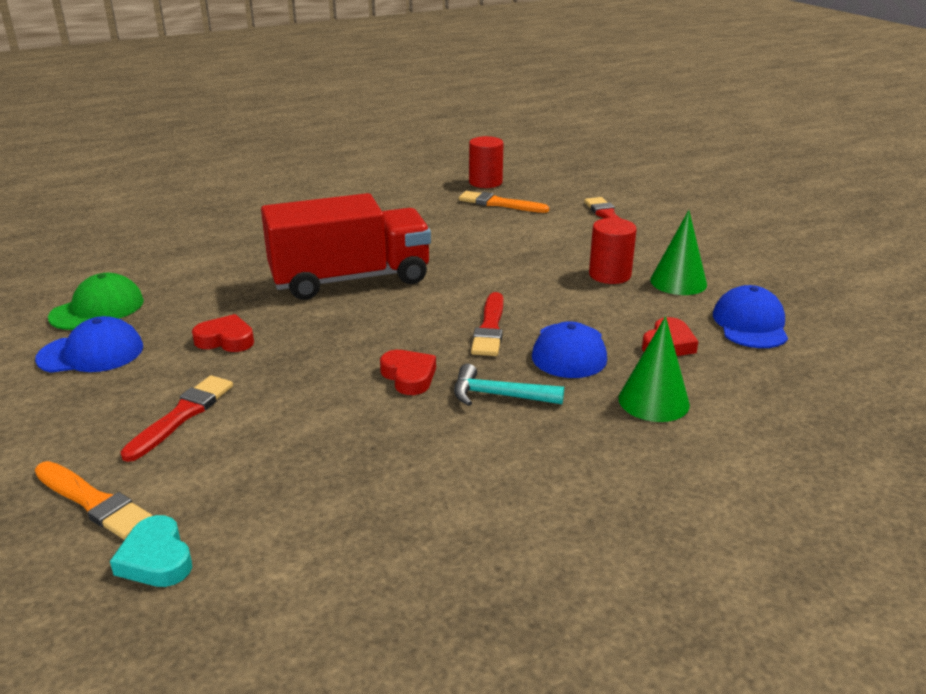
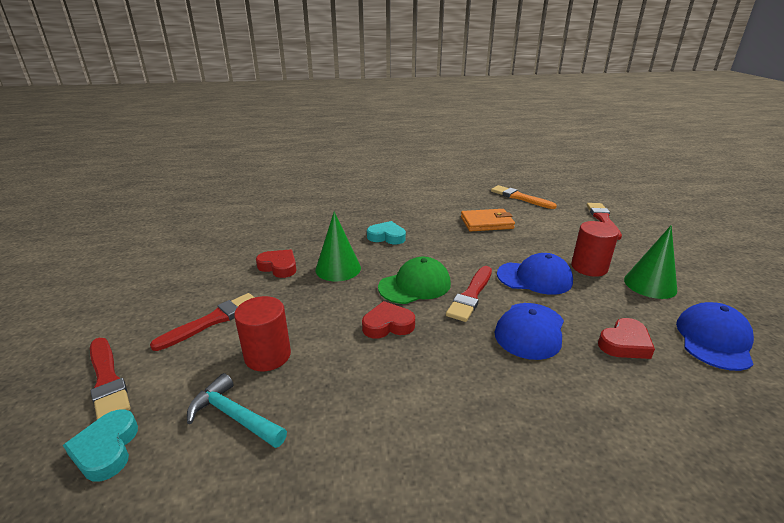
camera: 20 degrees right, 0 degrees up
(91, 353) = (193, 260): blue cap -> blue cap (534, 278)
(94, 502) = (107, 380): orange brush -> red brush
(97, 309) = (218, 230): green cap -> green cap (415, 285)
(350, 279) = (387, 237): red truck -> turquoise heart
(409, 376) = (388, 325): red heart -> red heart turned 90 degrees counterclockwise
(471, 242) = (487, 223): none -> orange wallet
(485, 182) = (516, 181): red cylinder -> red cylinder (267, 355)
(499, 395) = (452, 360): turquoise hammer -> turquoise hammer (234, 416)
(653, 401) = (594, 402): green cone -> green cone (338, 268)

